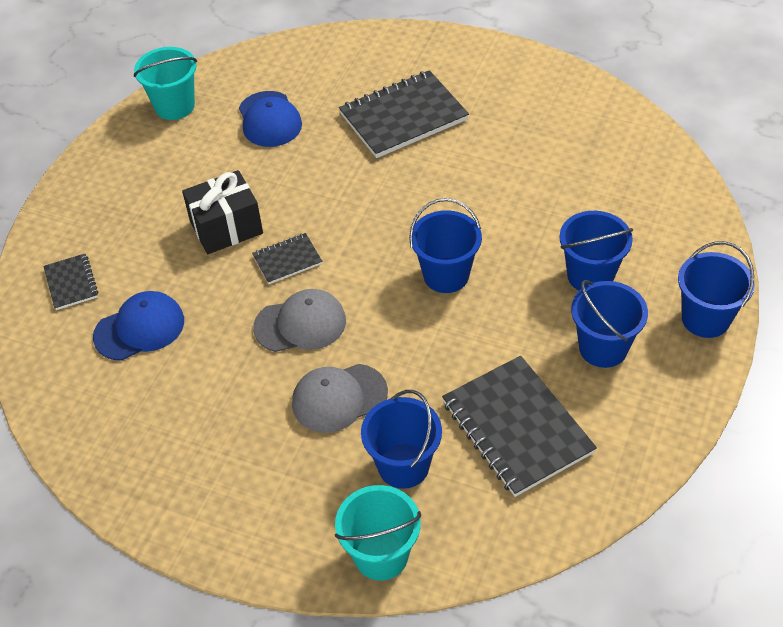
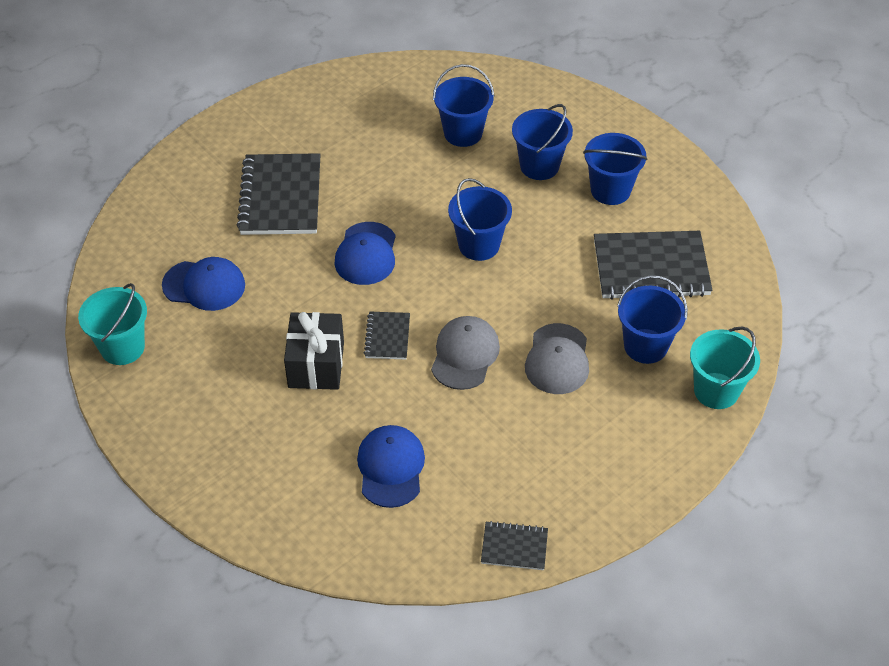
camera: 65 degrees left, 0 degrees up
(71, 283) = (297, 503): black notebook -> black notebook (514, 547)
(376, 202) = (366, 254): none -> blue cap
(705, 319) = (620, 127): blue bucket -> blue bucket (463, 133)

